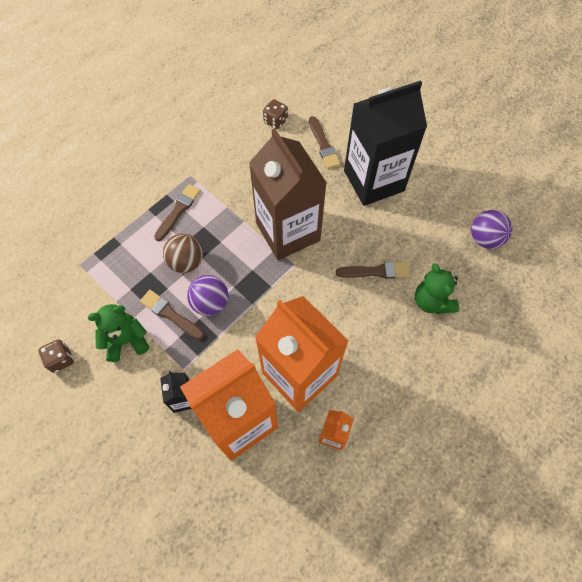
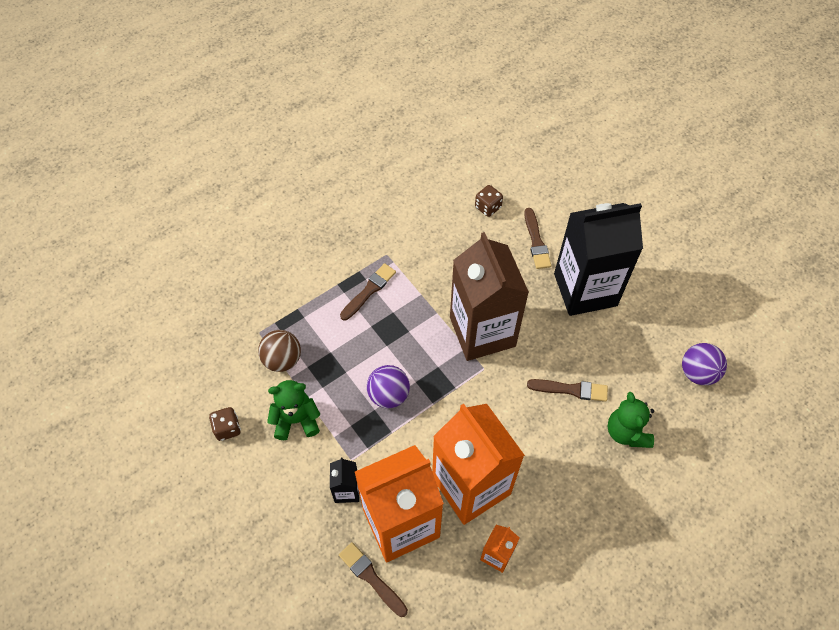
camera: 10 degrees right, 5 degrees down
(170, 314) = (345, 400): brown brush -> brown brush (371, 577)
(186, 262) = (370, 347): brown ball -> brown ball (282, 359)

